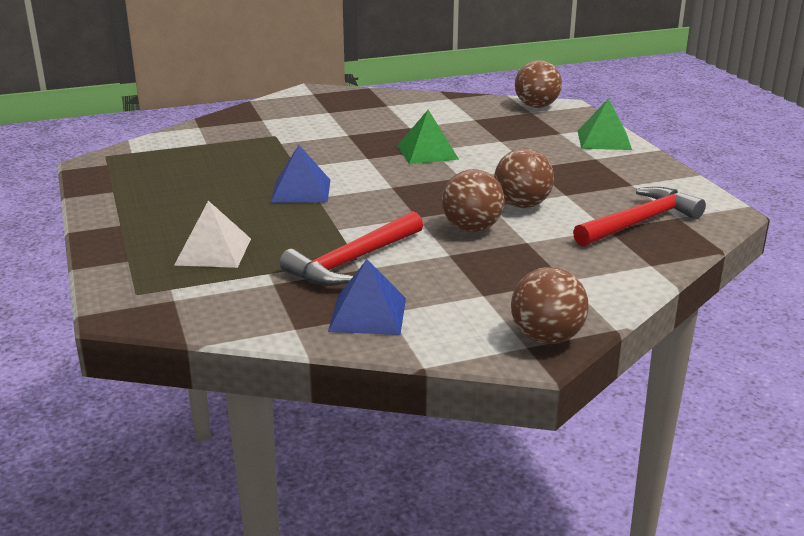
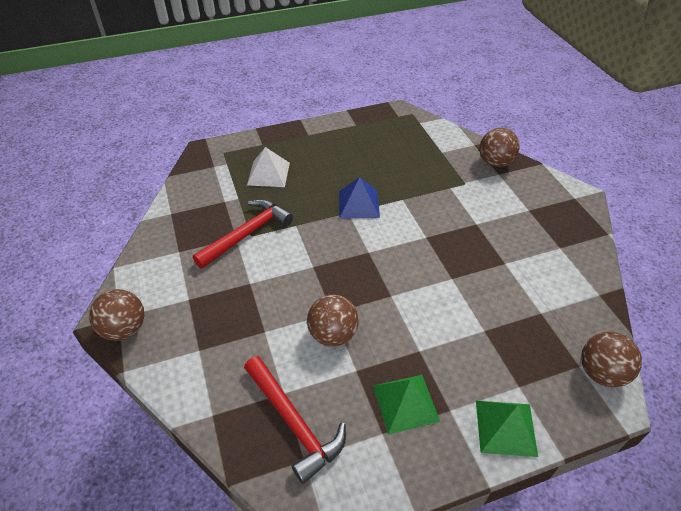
camera: 90 degrees right, 20 degrees up
(353, 261) = (247, 234): red hammer -> red hammer turned 90 degrees clockwise
(367, 314) = (177, 242): blue pyramid -> none
(427, 152) = (444, 274): green pyramid -> green pyramid (405, 403)
(472, 228) = (290, 298): brown ball -> brown ball (495, 162)

